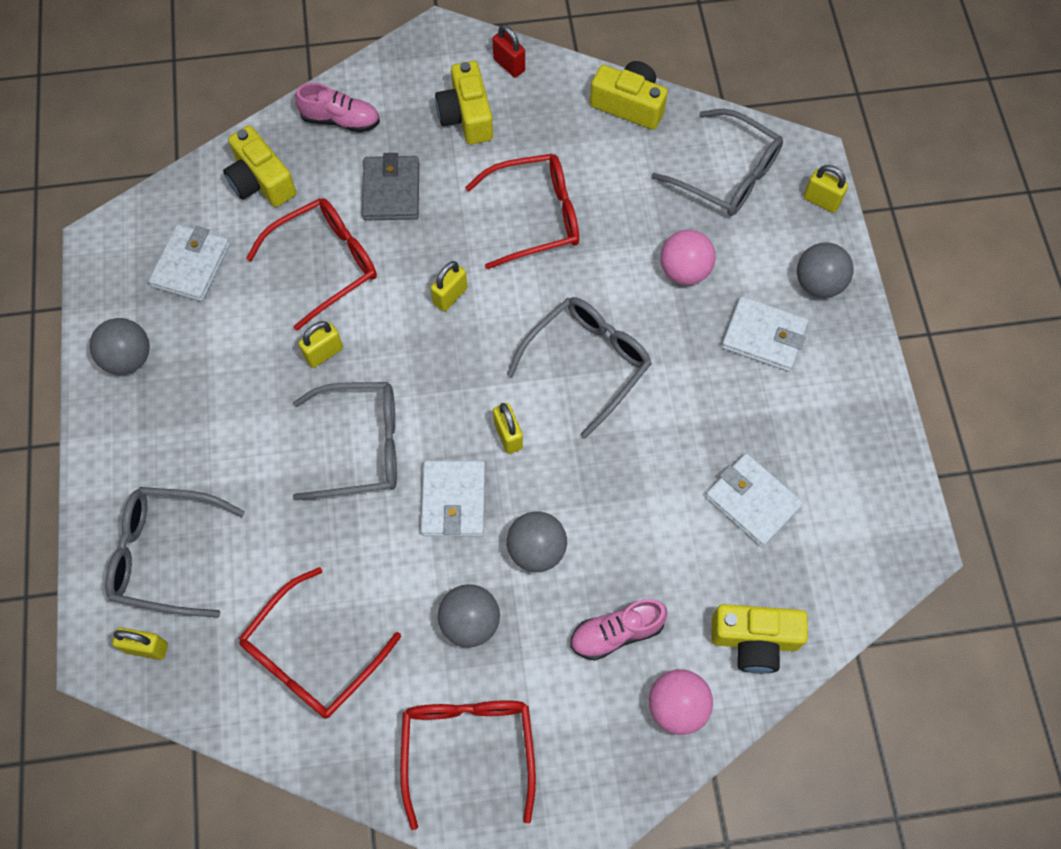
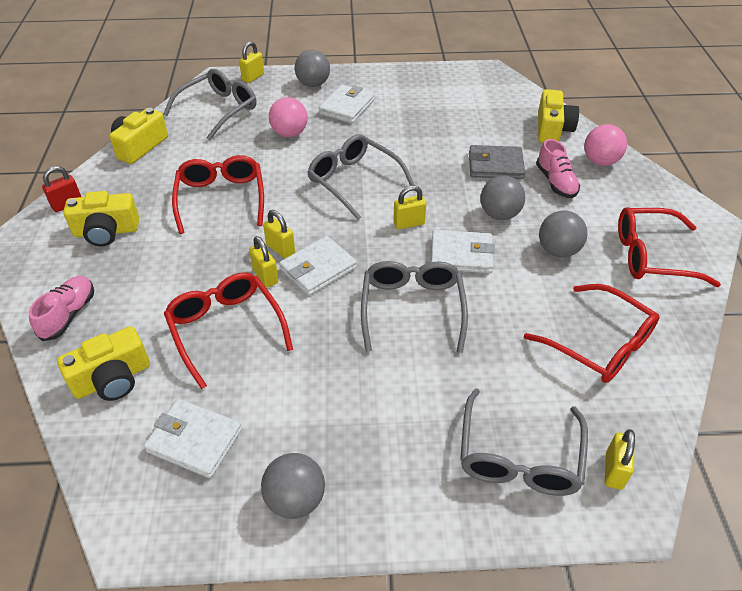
camera: 85 degrees left, 20 degrees down
(324, 353) = (319, 332): yellow padlock -> yellow padlock (265, 276)
(391, 191) = (164, 281): grey wallet -> grey wallet (495, 165)
(752, 501) = (462, 122): white wallet -> white wallet (318, 269)

